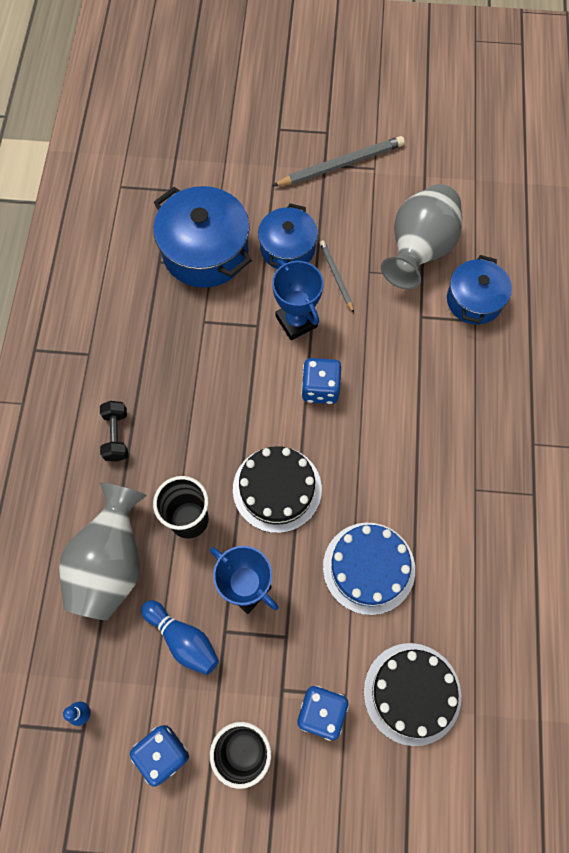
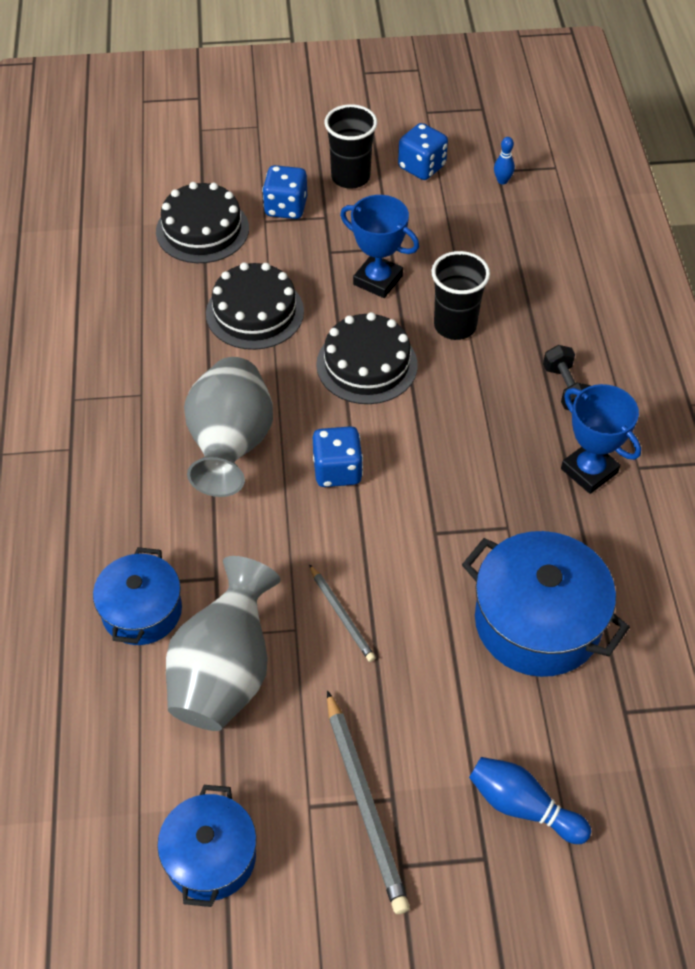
camera: 170 degrees right, 15 degrees down
(111, 564) = (522, 281): grey vase -> grey vase (230, 446)
(183, 640) = (429, 237): blue bowling pin -> blue bowling pin (523, 806)
(287, 248) = (420, 645): blue pot -> blue pot (211, 857)
(296, 321) = (384, 545): blue trophy -> blue trophy (589, 471)
(341, 164) = (365, 804): grey pencil -> grey pencil turned 75 degrees counterclockwise
(369, 568) = (255, 312): blue cake -> black cake

